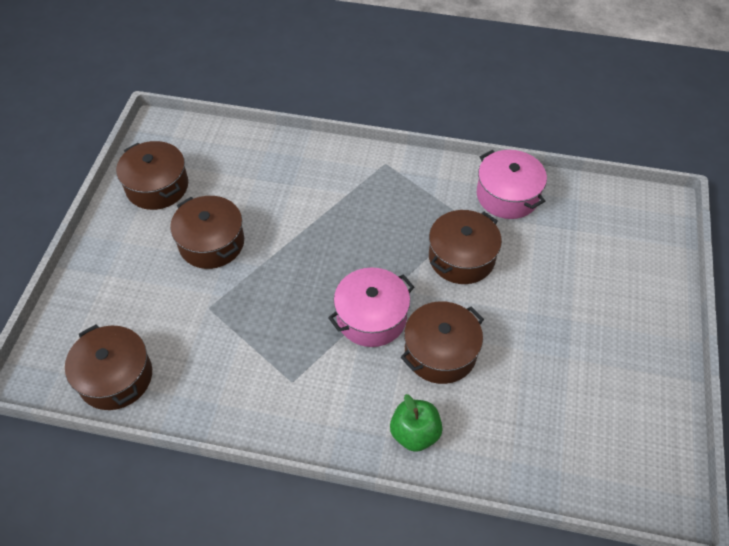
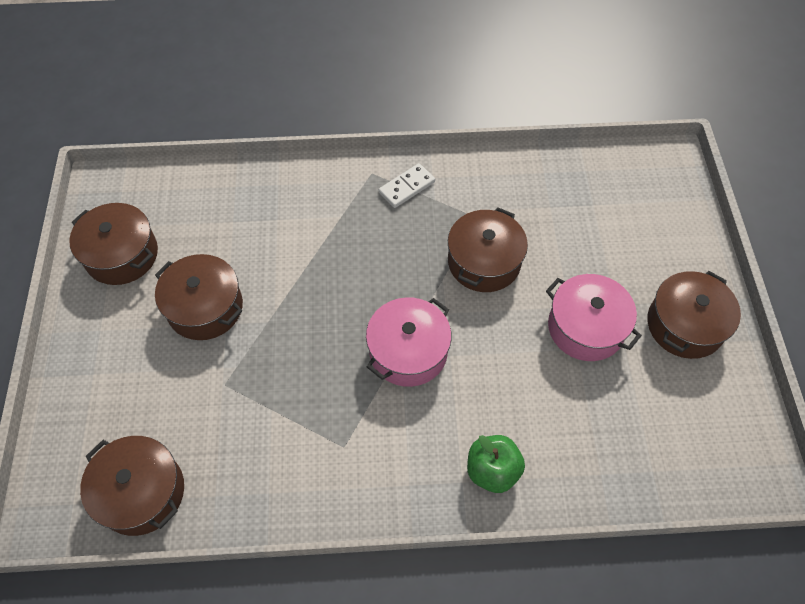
camera: 15 degrees left, 5 degrees up
(412, 181) = (407, 187): none -> white domino
(440, 352) = (492, 373): brown pot -> brown pot (685, 325)
(507, 195) = (511, 181): pink pot -> pink pot (585, 327)

